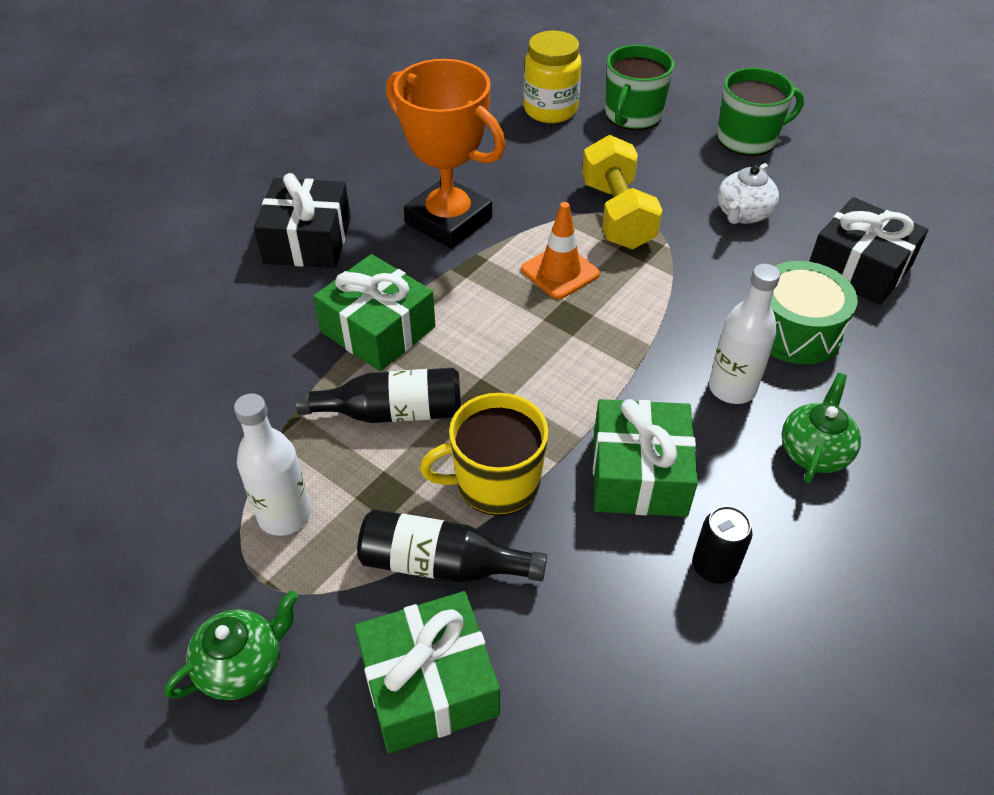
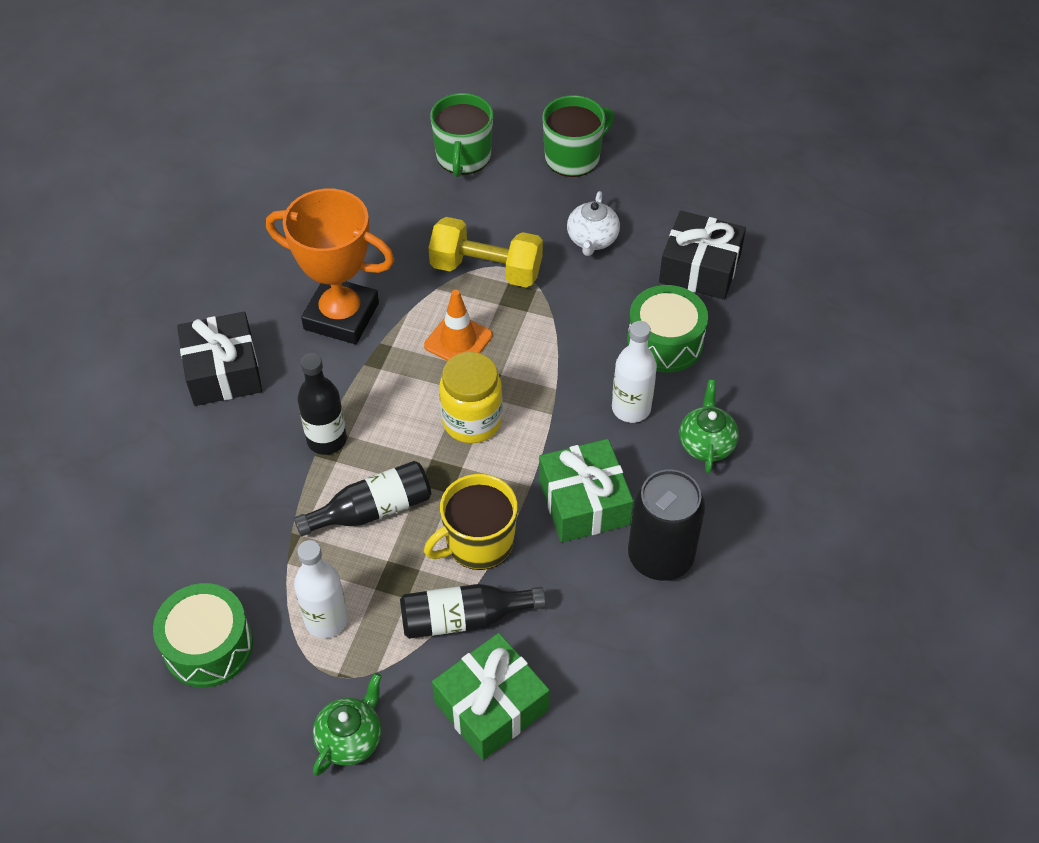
camera: 20 degrees left, 5 degrees up
(144, 502) = (208, 646): none -> green drum
(378, 329) = (327, 440): green gift -> black bottle
(550, 110) = (385, 170): yellow jar -> yellow jar (472, 421)
(617, 214) = (486, 269): yellow dumbbell -> yellow dumbbell turned 45 degrees counterclockwise
(714, 567) = (660, 557): black can -> black can, size x1.91

